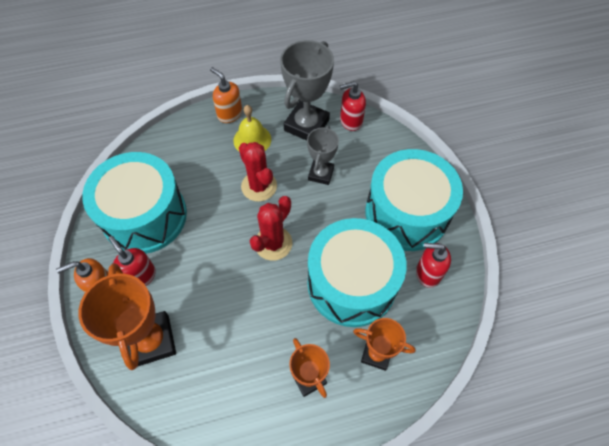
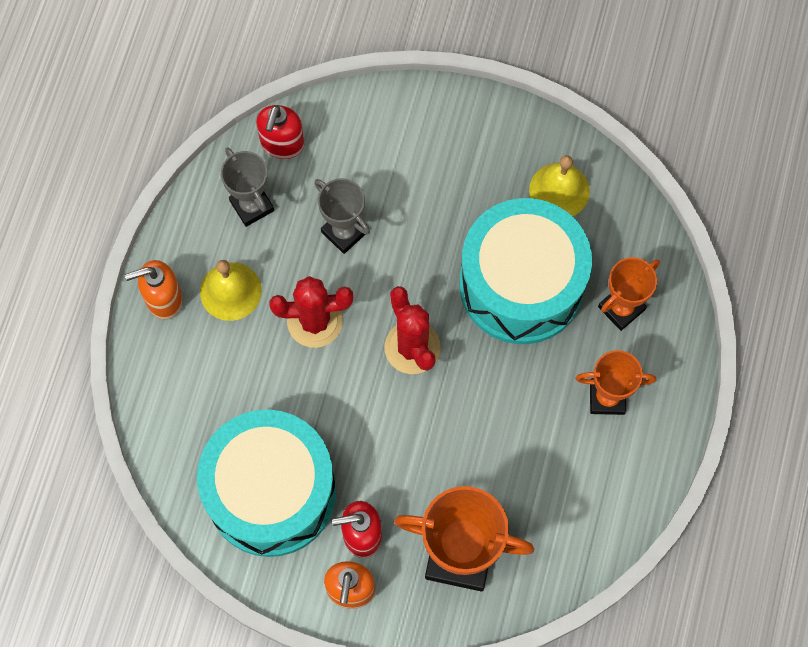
camera: 60 degrees left, 10 degrees up
(306, 125) = (252, 206): grey trophy -> grey trophy, size x0.60
(406, 213) = (466, 163): turquoise drum -> none
(427, 273) = (559, 190): red soap dispenser -> yellow bell

